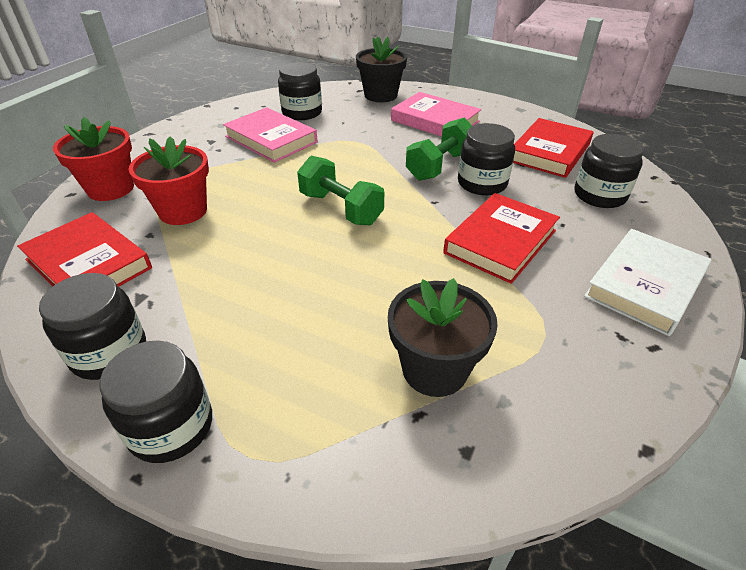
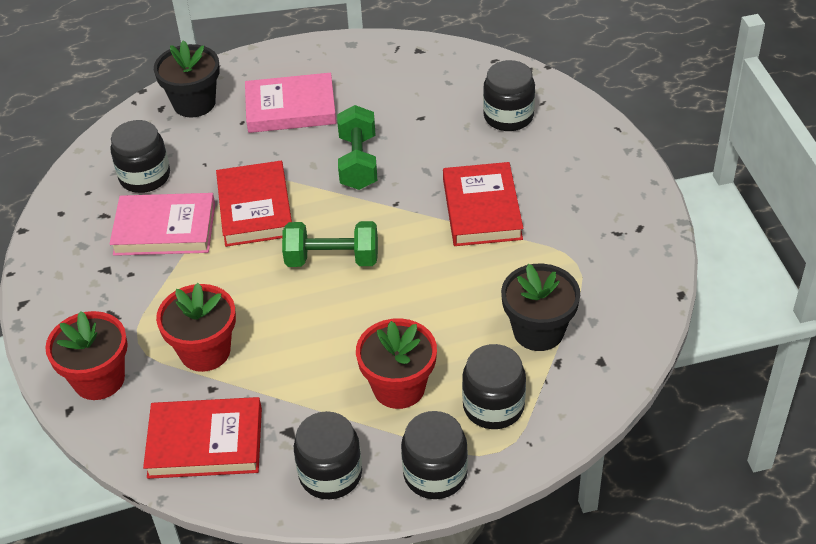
camera: 40 degrees left, 5 degrees up
(255, 326) = (399, 387): none -> red flower pot
(482, 183) = (412, 160): black jar -> black jar (493, 406)
(550, 152) = (430, 89): red book -> red book (255, 208)
(645, 285) = (601, 183): white book -> none

